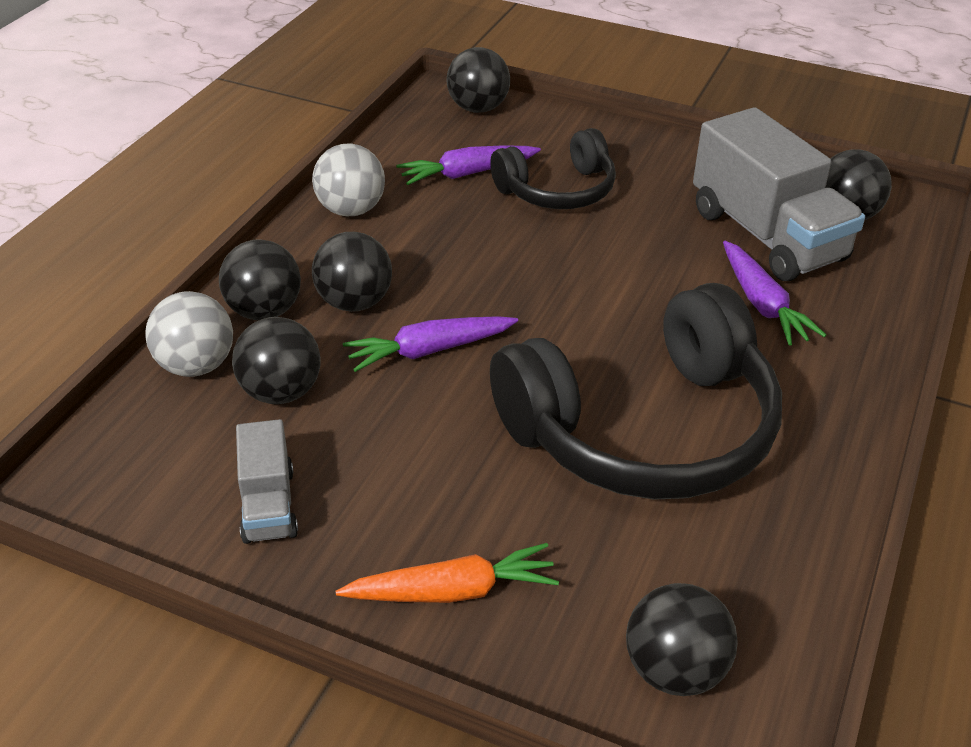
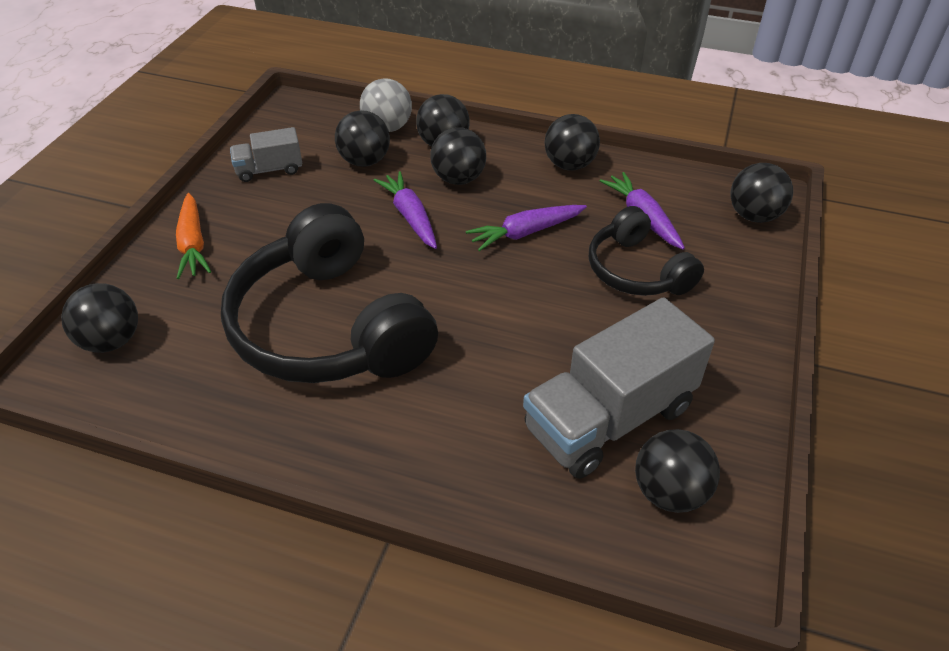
camera: 85 degrees right, 5 degrees up
(351, 210) = (569, 165): grey ball -> black ball
(762, 304) = (495, 408): purple carrot -> purple carrot (525, 233)

